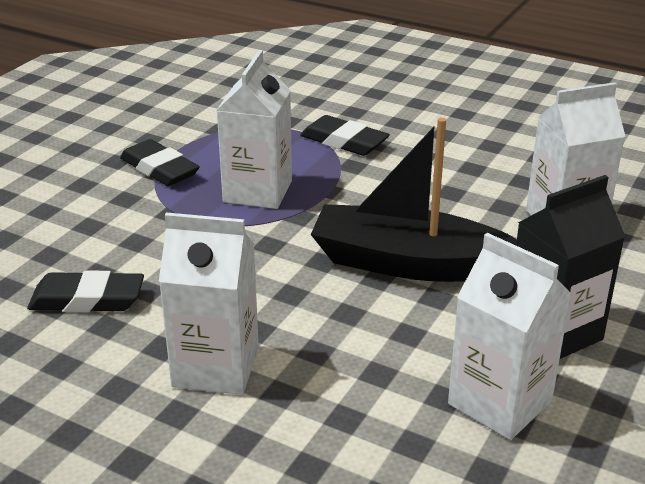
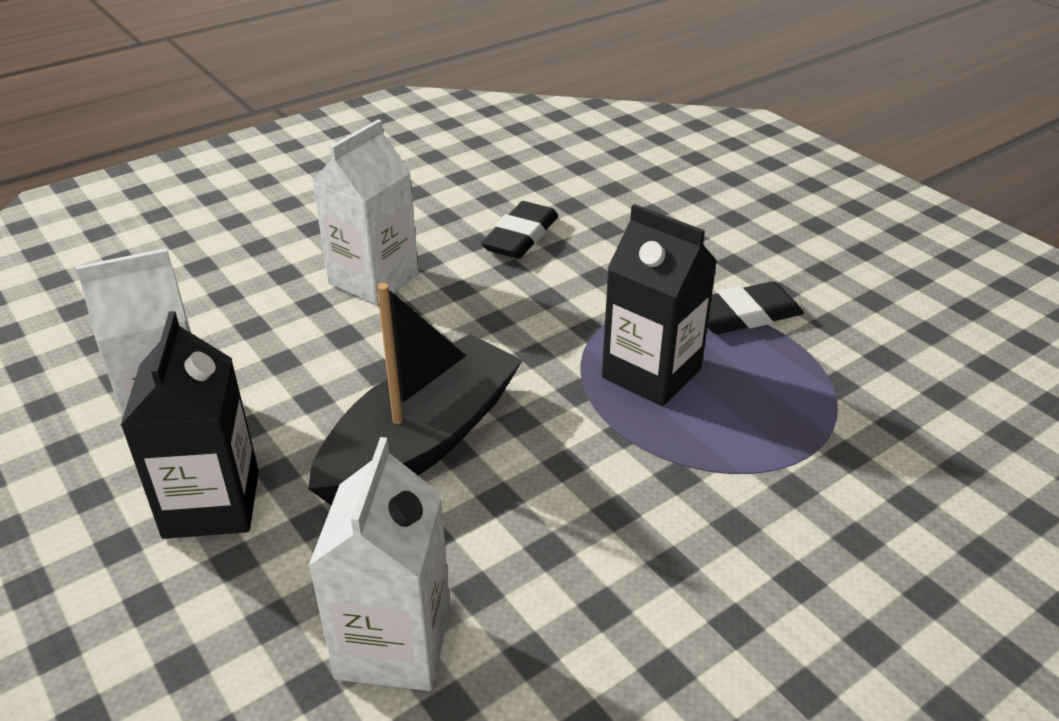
camera: 115 degrees right, 5 degrees up
(257, 191) = (651, 373): white carton -> black carton
(344, 141) = (752, 490): black eraser -> none

